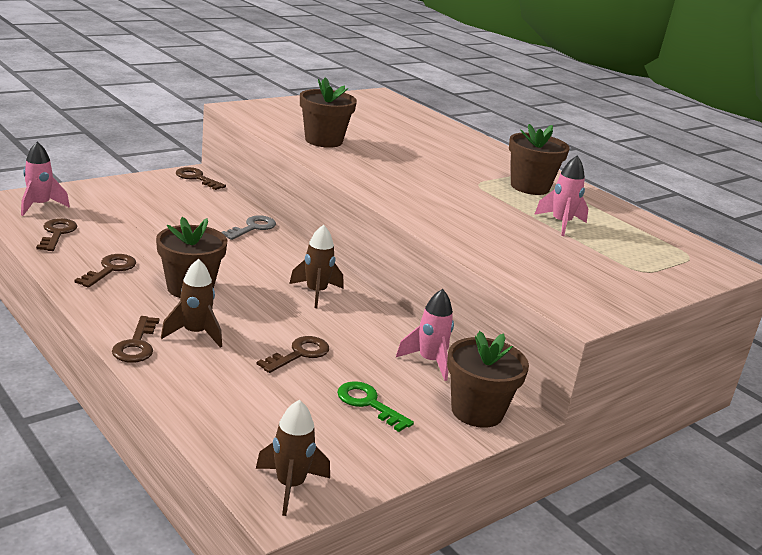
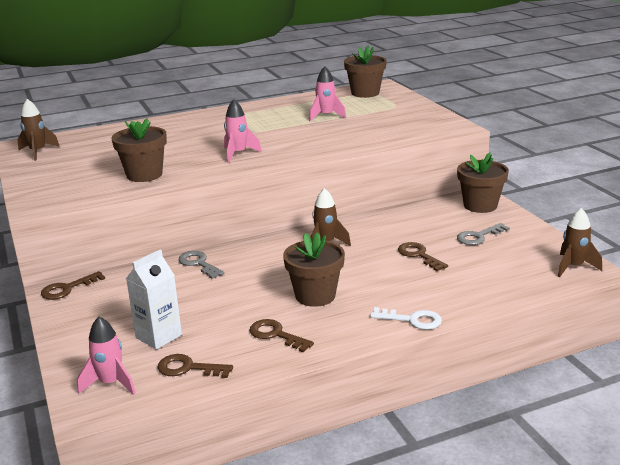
camera: 70 degrees left, 0 degrees up
(112, 218) = (158, 336): none -> white carton
(136, 345) = (412, 320): brown key -> white key
(195, 333) = (392, 294): brown rocket -> brown rocket (38, 152)
(368, 404) = (478, 236): green key -> grey key
(429, 361) = (424, 213): pink rocket -> pink rocket (238, 154)
(530, 187) = (259, 117): brown flower pot -> brown flower pot (365, 93)

